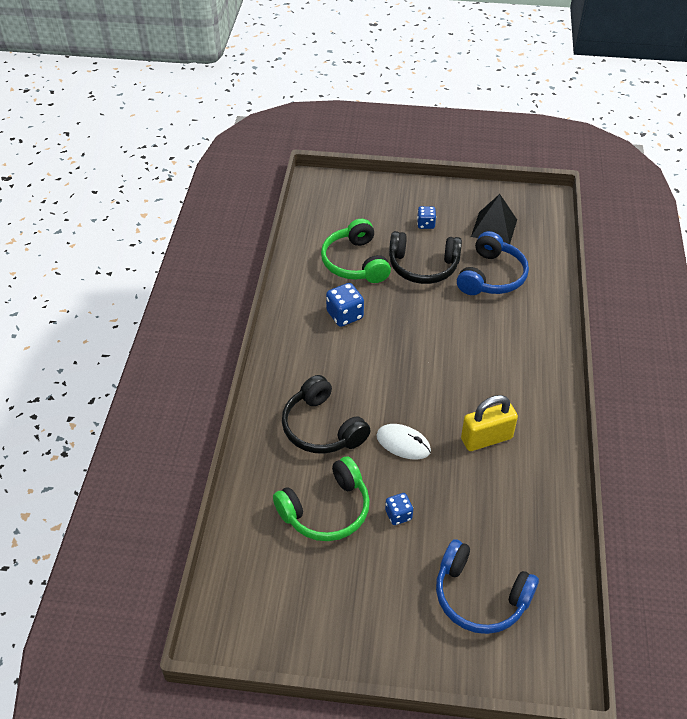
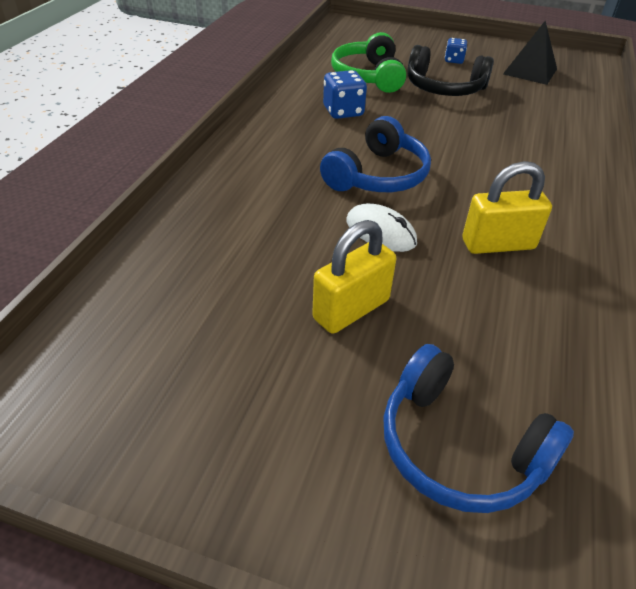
camera: 10 degrees right, 5 degrees down
(322, 427) = (278, 201): black headphones -> none
(326, 510) = (249, 286): green headphones -> none
(398, 515) = (351, 309): blue dice -> yellow padlock
(491, 276) = (522, 104): blue headphones -> blue headphones (377, 175)

